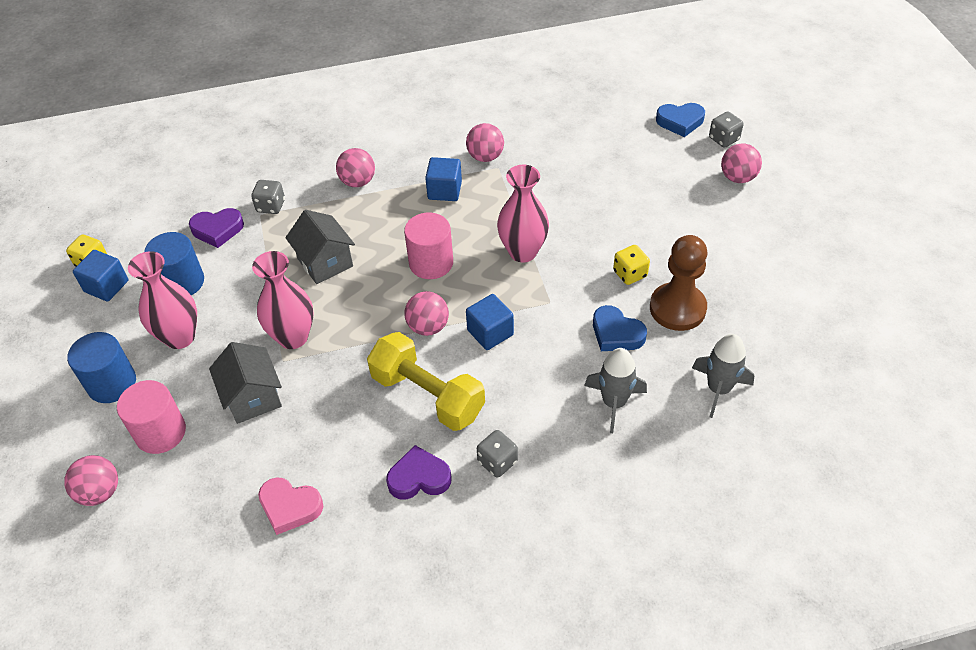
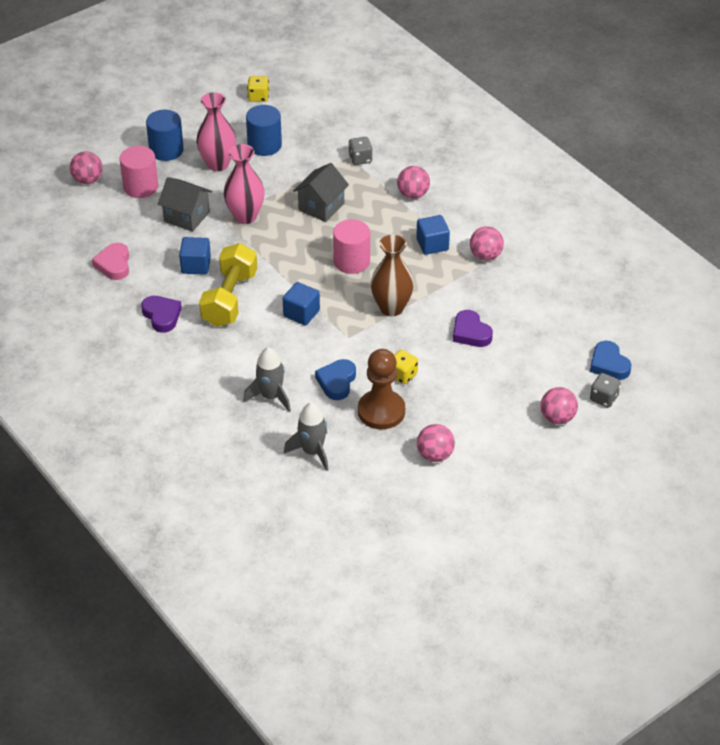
camera: 65 degrees right, 5 degrees down
(106, 286) = (242, 112): blue cube -> blue cube (196, 265)
(217, 230) = (321, 142): purple heart -> purple heart (470, 332)
(253, 397) = (187, 216): grey house -> grey house turned 75 degrees clockwise
(428, 327) = (290, 279): pink ball -> pink ball (435, 455)
(497, 462) = (192, 350): grey dice -> none
(523, 252) = (391, 308): pink vase -> brown vase

